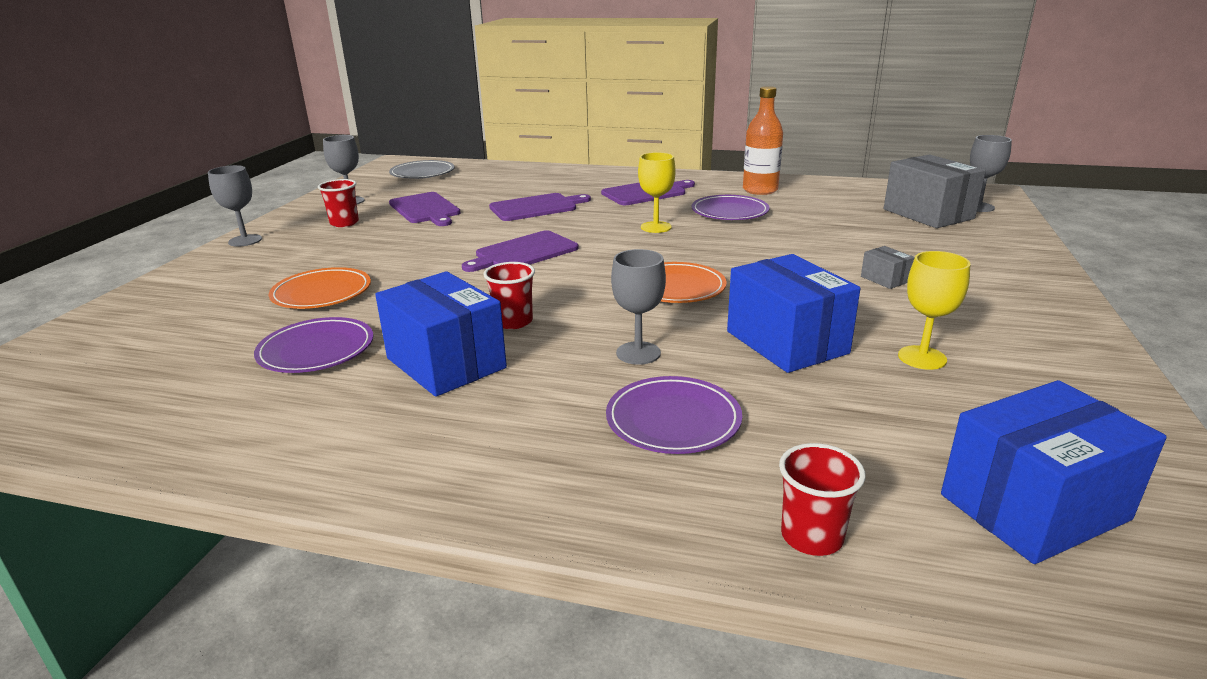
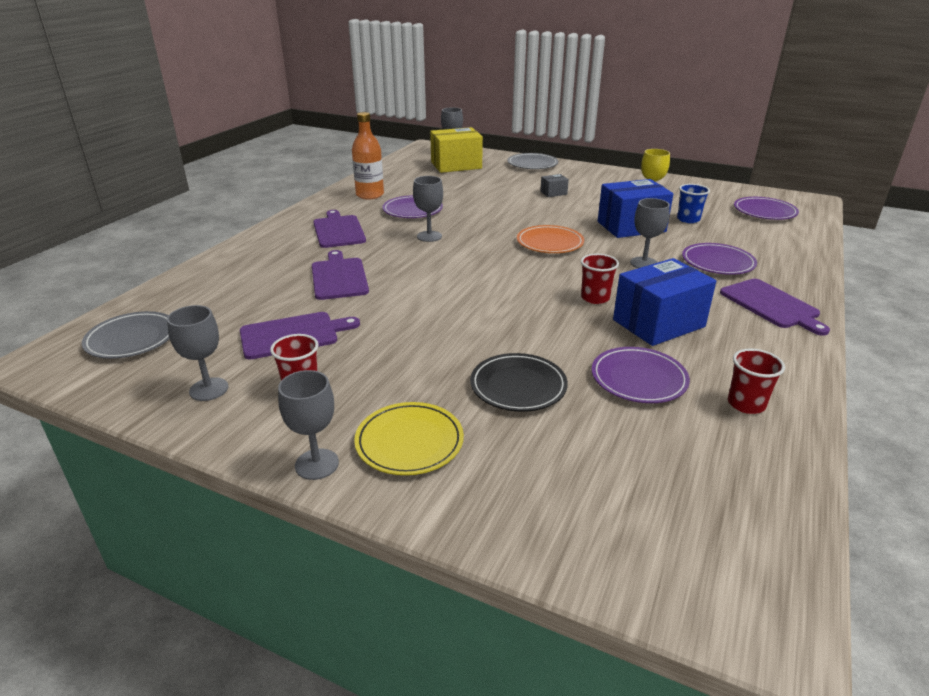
camera: 80 degrees left, 5 degrees up
(256, 262) = (409, 442): none -> yellow plate
(322, 293) = (518, 386): orange plate -> black plate
(523, 252) = (458, 288): purple cutting board -> purple cutting board (771, 305)
(656, 227) = (429, 236): yellow goblet -> grey goblet
(812, 536) = (799, 248): red cup -> red cup (746, 404)
(874, 397) = (688, 219): none -> blue cup
(928, 214) = (456, 165): grey box -> yellow box
(1011, 257) = (532, 164): none -> grey plate
(1033, 507) = (764, 212): blue box -> purple plate

